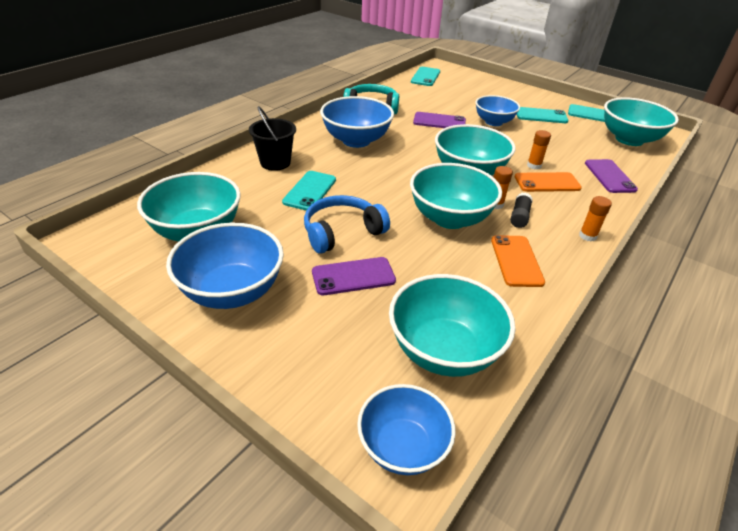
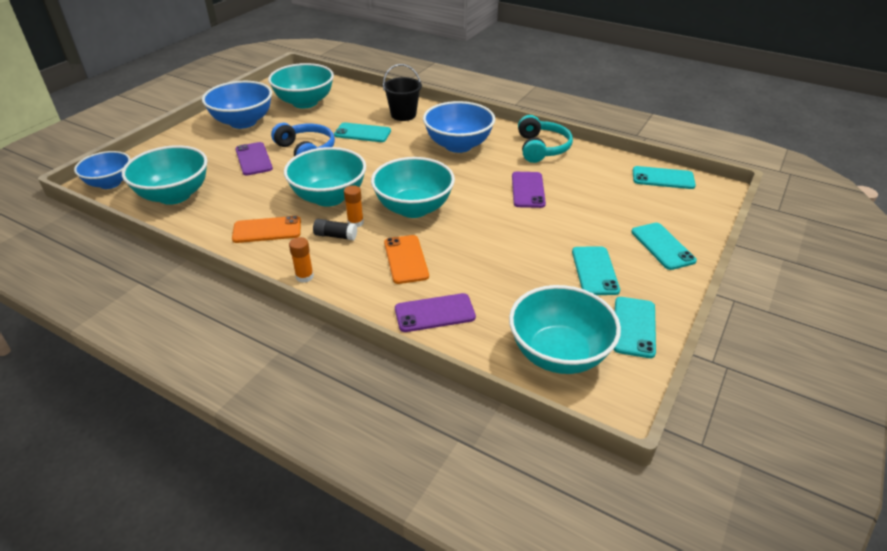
camera: 85 degrees right, 0 degrees up
(493, 122) = (549, 228): blue bowl -> none
(509, 92) = (662, 246): none -> turquoise phone
(534, 165) = (443, 253): orange glue stick -> none

